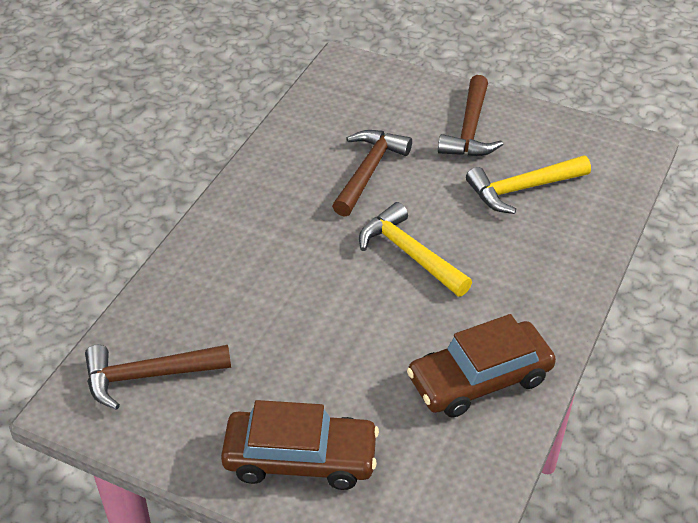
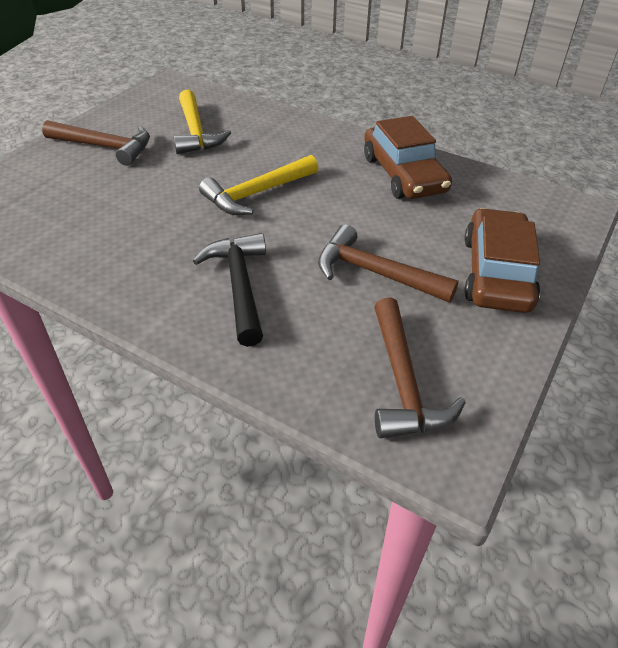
camera: 85 degrees left, 0 degrees up
(262, 260) = (240, 286): none -> black hammer
(369, 171) = (134, 207): brown hammer -> brown hammer (375, 273)

